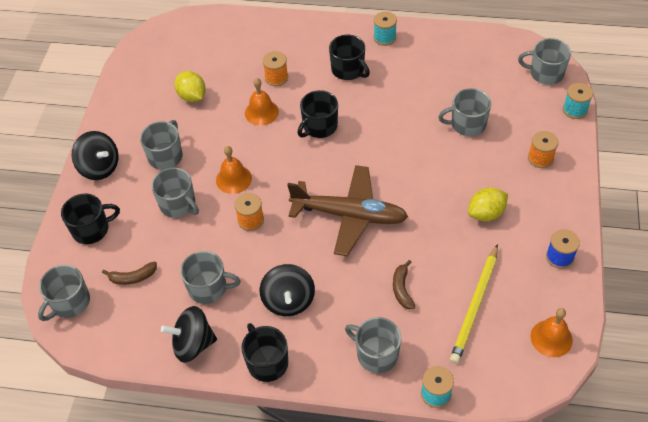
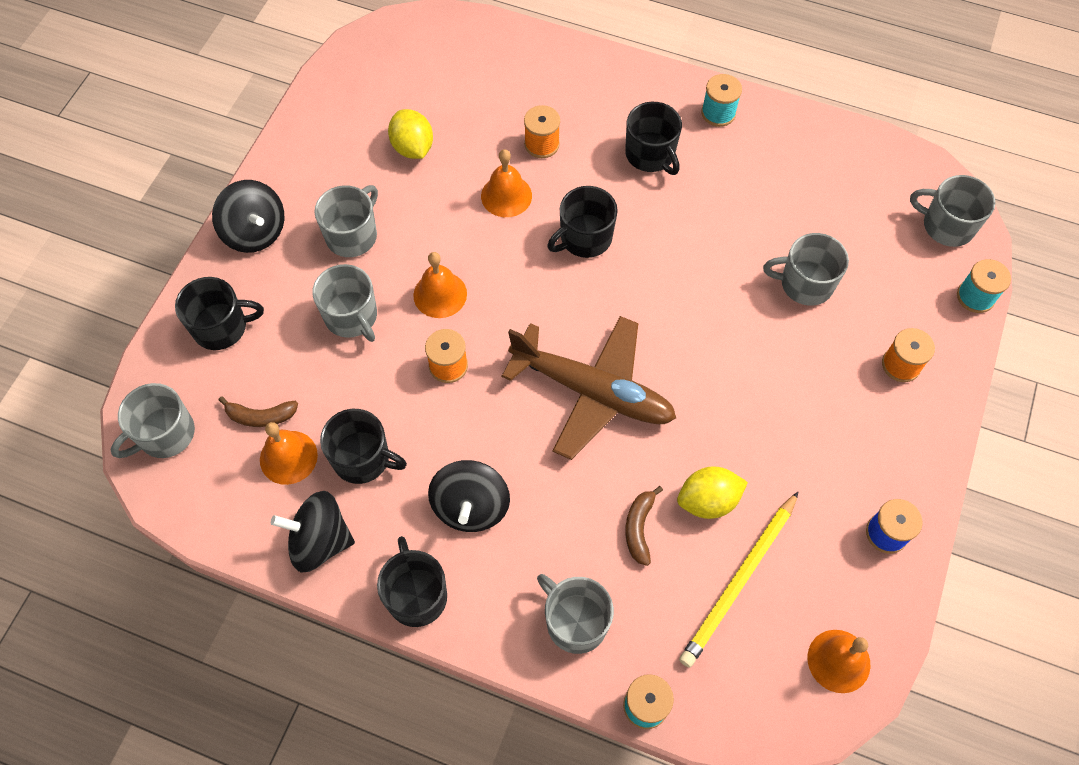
camera: 10 degrees right, 10 degrees up
(158, 298) = (288, 457): none -> orange bell
(208, 288) = (362, 458): grey mug -> black mug
(486, 213) = (794, 436): yellow lemon -> yellow lemon (708, 501)

